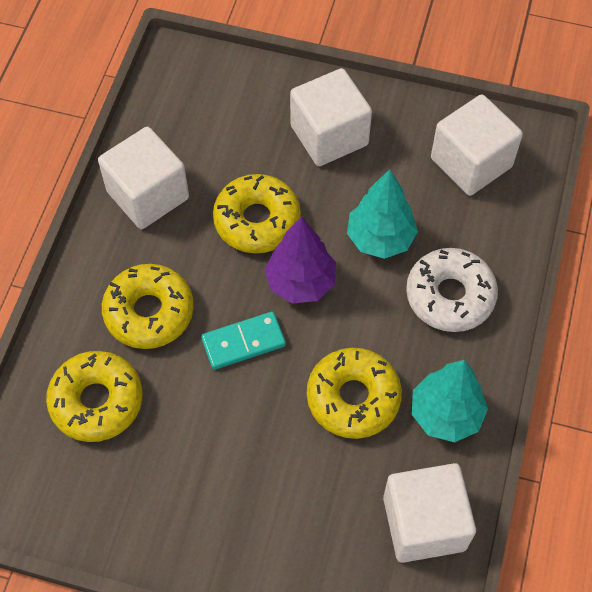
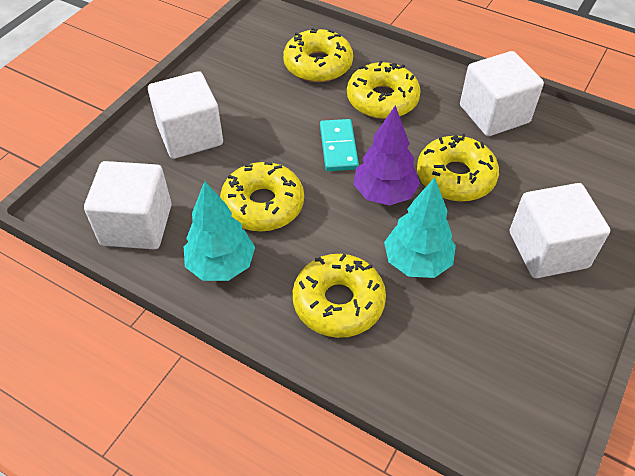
camera: 105 degrees right, 10 degrees down
(450, 296) = (338, 302): white donut -> yellow donut
(471, 162) = (499, 370): white cube -> white cube (190, 135)

